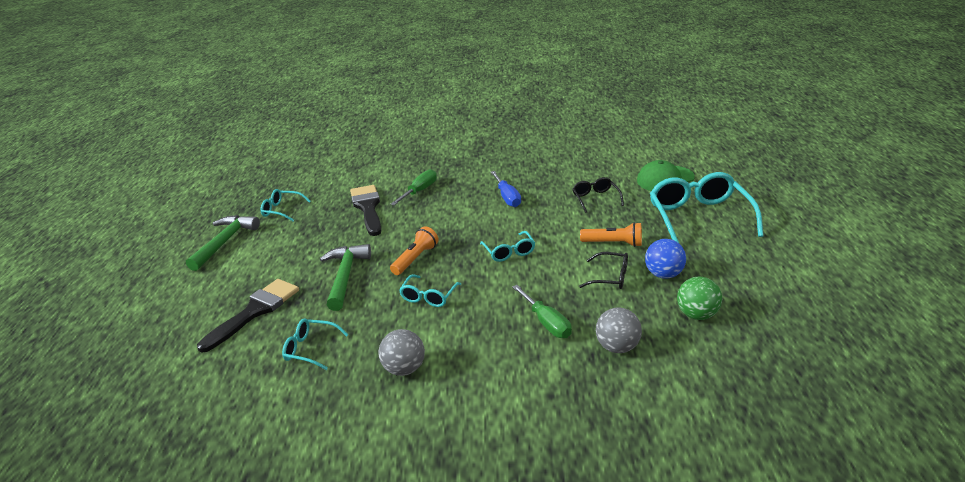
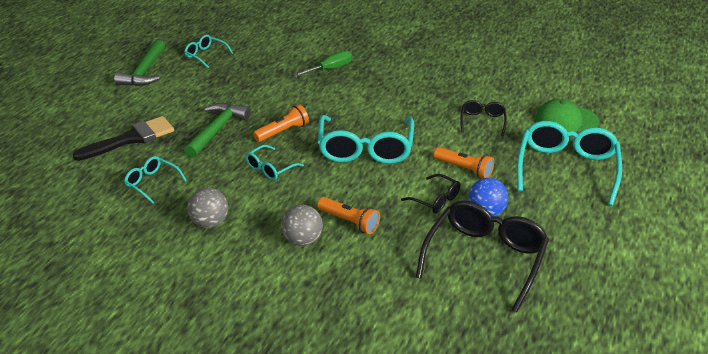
camera: 20 degrees right, 5 degrees up
(224, 242) = (144, 72): green hammer -> green hammer turned 150 degrees clockwise
(367, 208) = (276, 72): black brush -> none
(507, 197) = (402, 97): blue screwdriver -> none
(509, 252) = (365, 149): turquoise glasses -> turquoise glasses, size x2.01
(546, 322) = (349, 222): green screwdriver -> orange flashlight
(617, 347) = (392, 262): grey ball -> grey ball (302, 240)
(697, 315) = (485, 258): green ball -> black glasses

